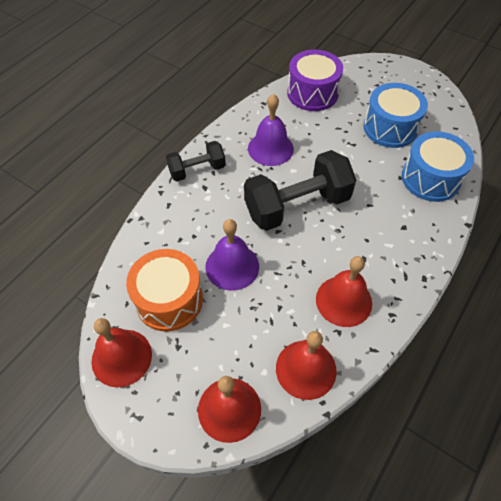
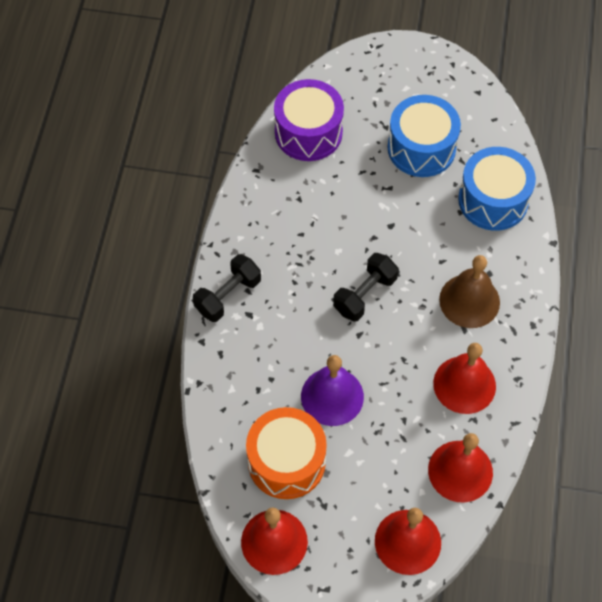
camera: 25 degrees left, 5 degrees up
(270, 148) = (297, 232): purple bell -> none
(297, 206) = (364, 295): black dumbbell -> black dumbbell, size x0.57
(378, 240) = (469, 301): none -> brown bell

